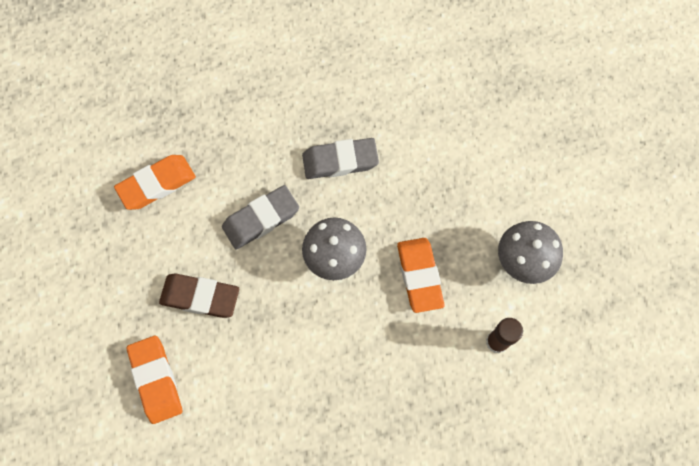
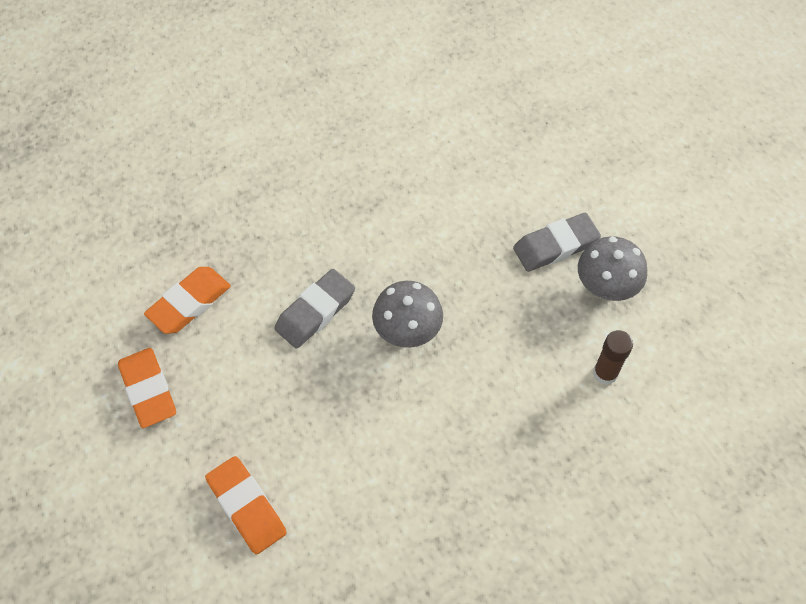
camera: 15 degrees left, 10 degrees down
(200, 297) = (271, 407): brown eraser -> none
(340, 161) = (383, 234): grey eraser -> grey eraser (555, 246)
(419, 276) = (503, 328): orange eraser -> orange eraser (148, 390)

